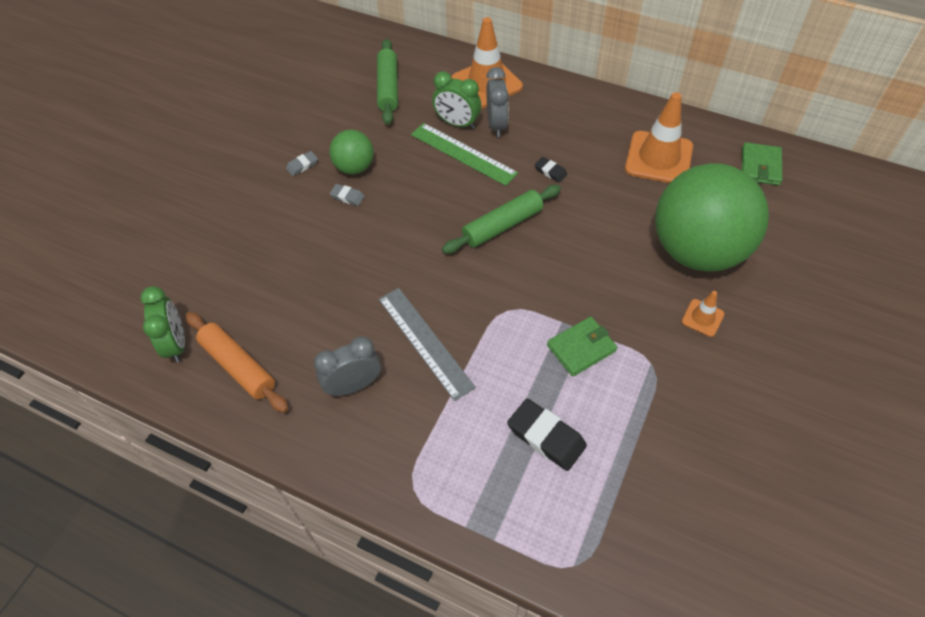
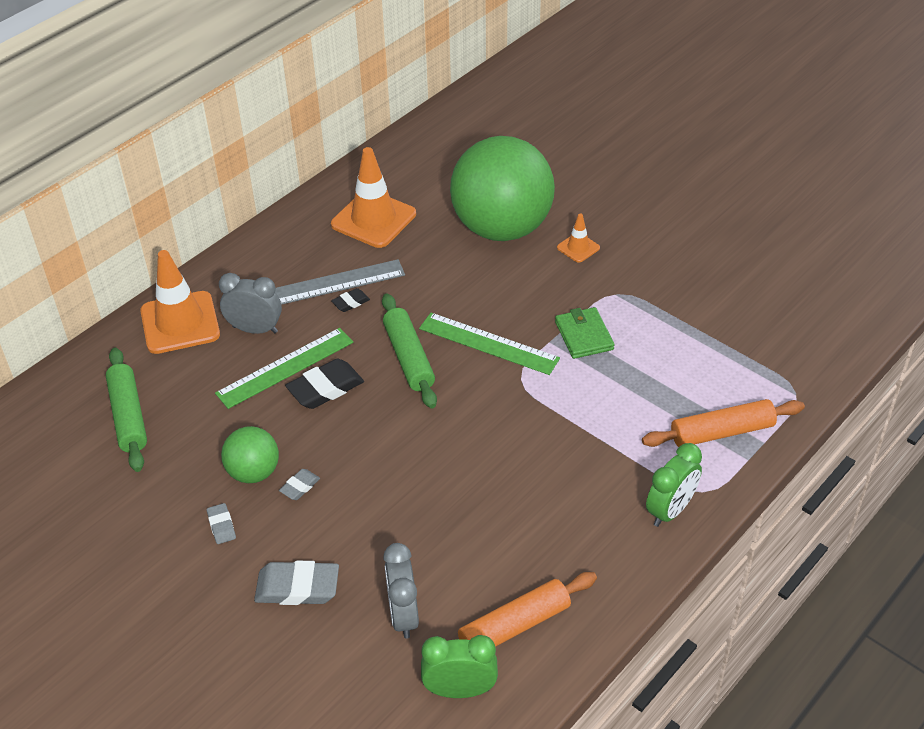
camera: 75 degrees left, 10 degrees down
(255, 222) = (297, 587): none -> grey eraser
(353, 385) = (572, 521): grey clock -> grey clock (403, 615)
(388, 88) = (128, 416): green rolling pin -> green rolling pin turned 60 degrees clockwise
(425, 342) = (537, 451): grey ruler -> grey ruler (335, 283)
(457, 123) = (233, 363): green clock -> green clock (670, 510)
(495, 495) = (722, 432): none -> orange rolling pin
(541, 276) = (488, 343): none -> green ruler
(546, 437) = (671, 383): black eraser -> black eraser (325, 388)
(760, 166) = (419, 157): green wallet -> none

